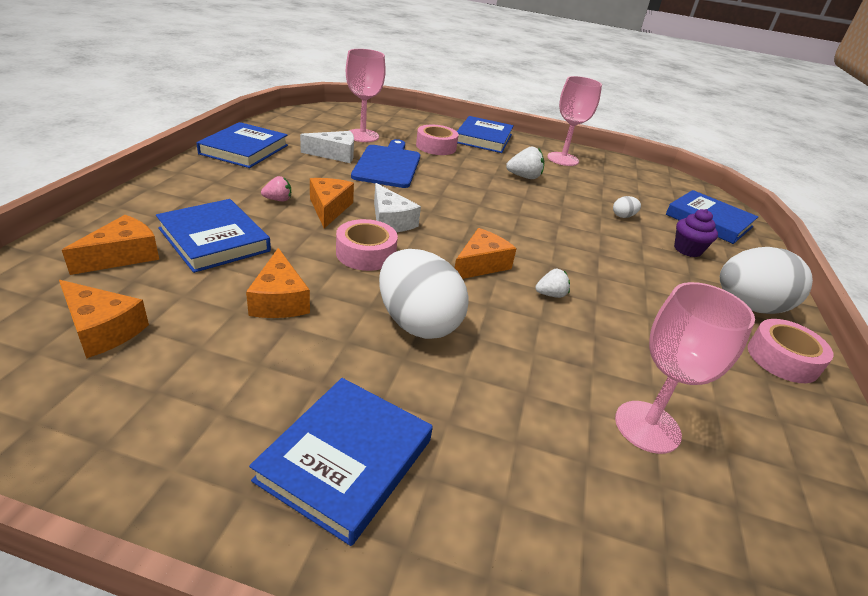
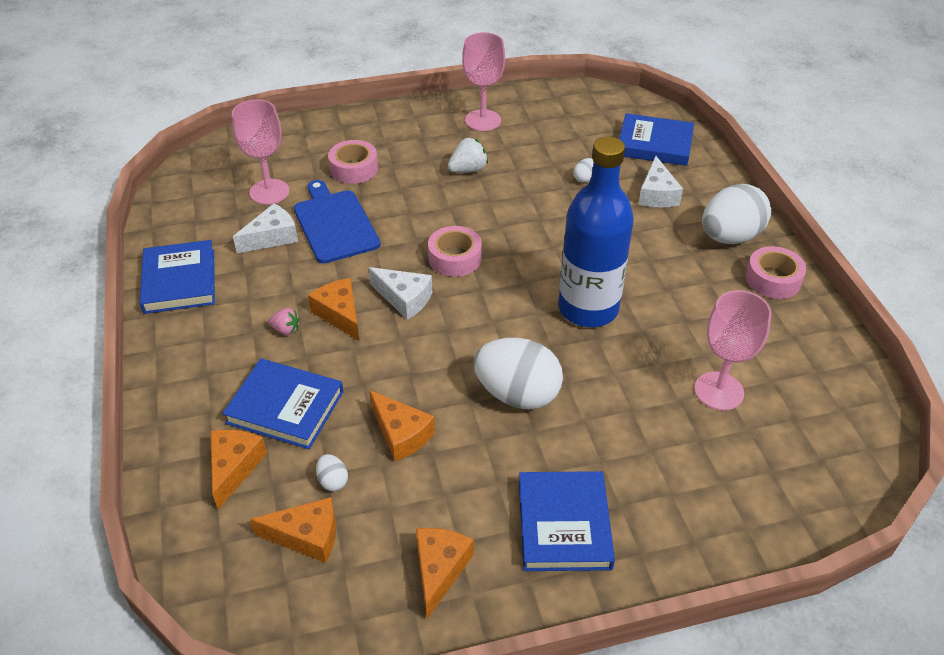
camera: 25 degrees left, 10 degrees up
(180, 302) = (333, 481): none -> white egg
(278, 200) = (286, 330): pink strawberry -> pink strawberry turned 60 degrees clockwise
(366, 253) = (419, 348): pink tape -> pink tape (455, 258)
(480, 265) = (515, 307): orange cheese -> orange cheese (439, 570)
(483, 138) = (387, 128): blue book -> none
(550, 294) = (588, 309): white strawberry -> blue bottle
(687, 250) = (657, 194): purple cupcake -> white cheese

